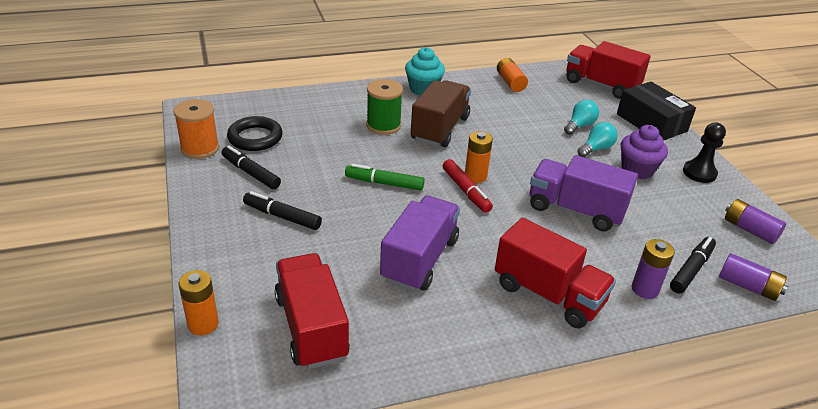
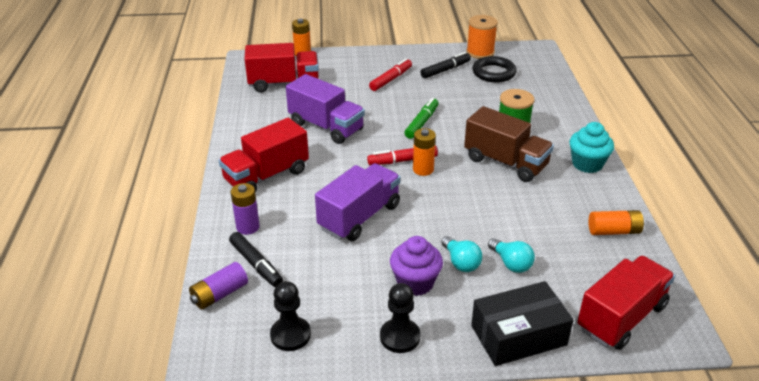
camera: 105 degrees right, 0 degrees up
(282, 216) = (391, 79): black marker -> red marker
(749, 230) = (290, 335): purple battery -> black pawn

